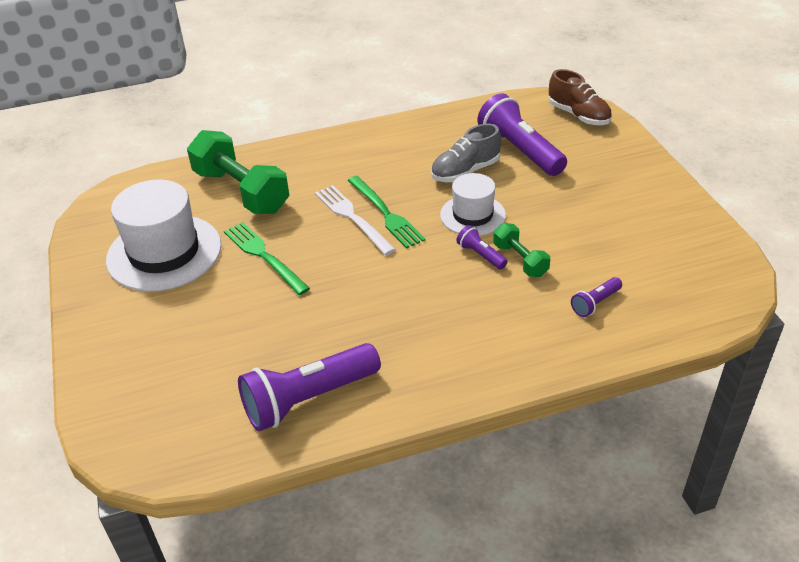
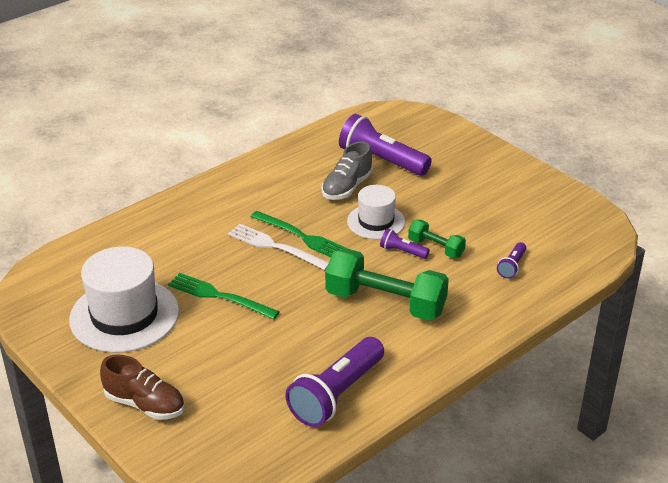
camera: 25 degrees left, 5 degrees down
(241, 191) = (158, 247): green dumbbell -> green dumbbell (385, 303)
(578, 115) = (412, 121): brown shoe -> brown shoe (145, 404)

